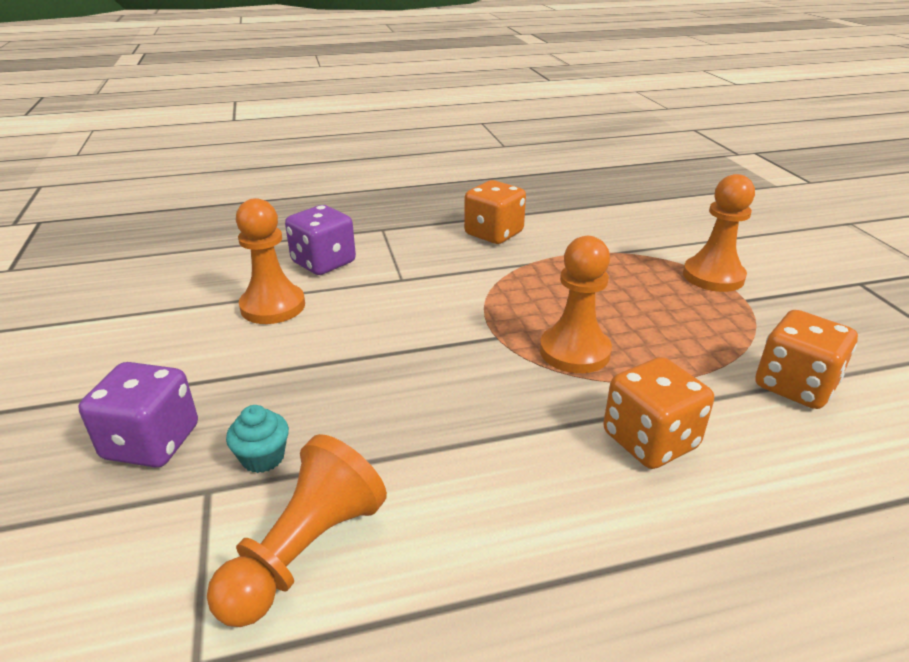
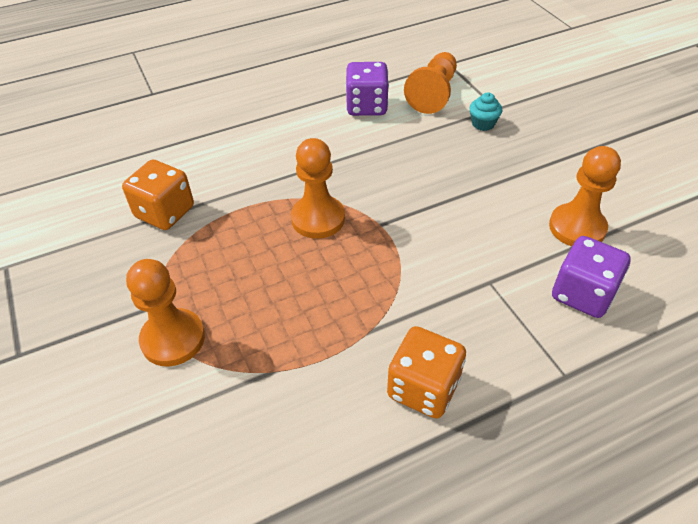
camera: 170 degrees right, 15 degrees up
(152, 442) = (548, 122): purple dice -> purple dice (366, 106)
(650, 440) = (273, 161): orange dice -> none

